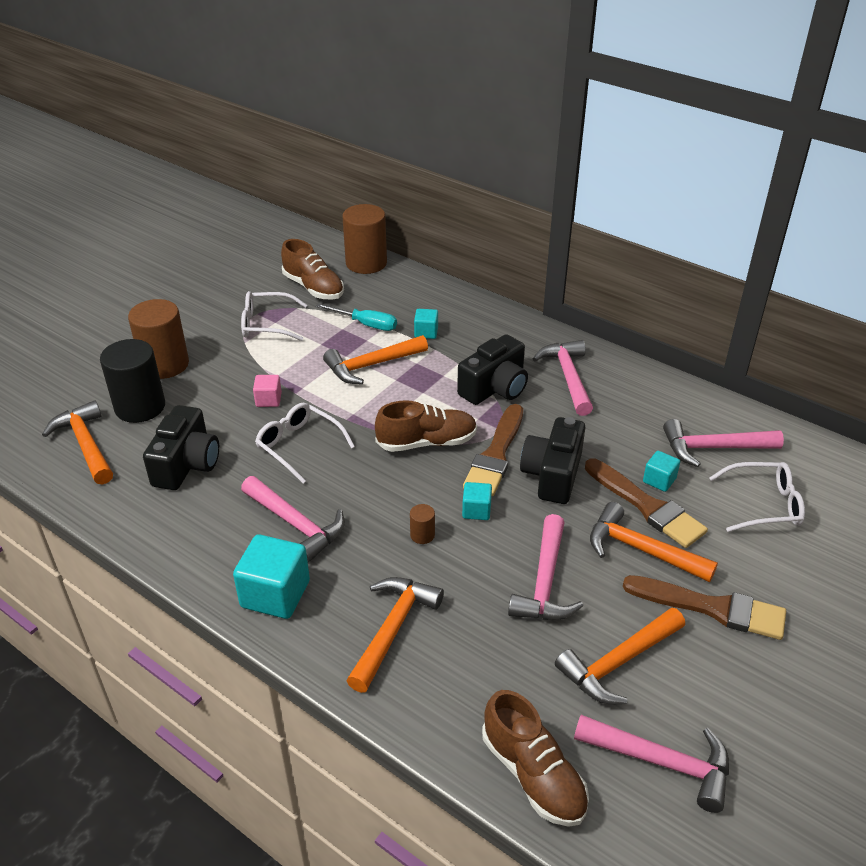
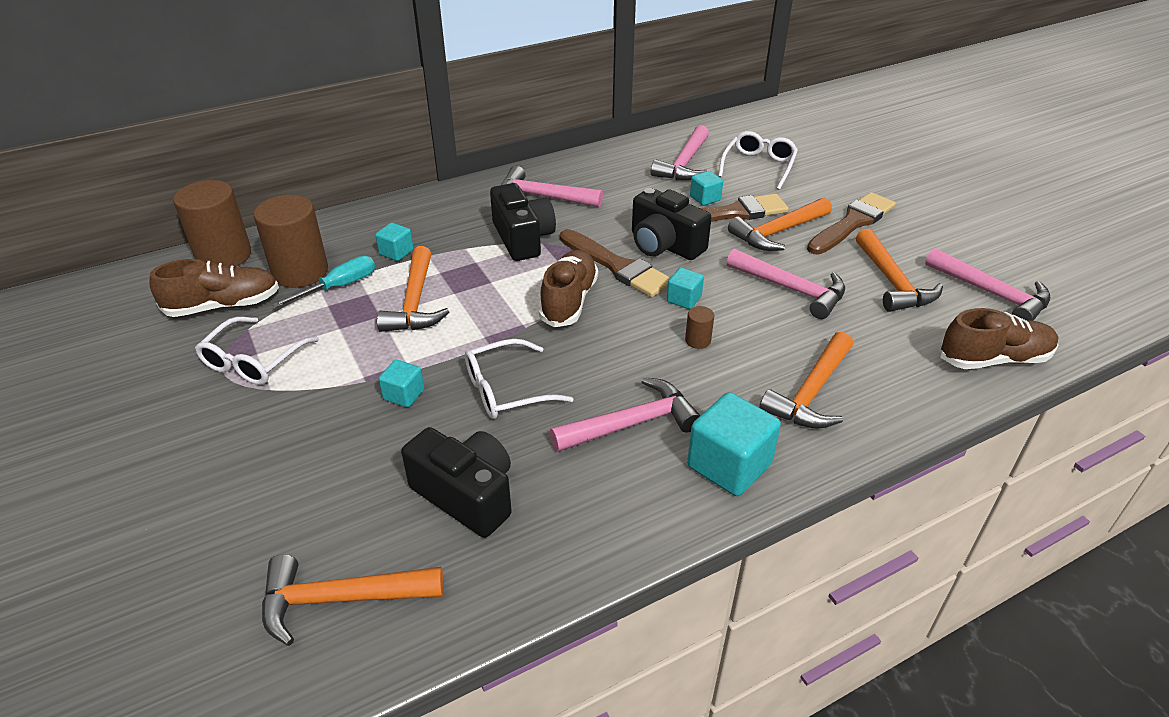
camera: 65 degrees left, 0 degrees up
(140, 407) = (309, 521): black cylinder -> none
(165, 365) = (239, 475): brown cylinder -> brown cylinder (300, 272)
(268, 400) = (404, 394): pink cube -> turquoise cube
(393, 629) = (811, 393): orange hammer -> orange hammer turned 105 degrees counterclockwise
(662, 762) = (992, 294): pink hammer -> pink hammer turned 90 degrees clockwise

